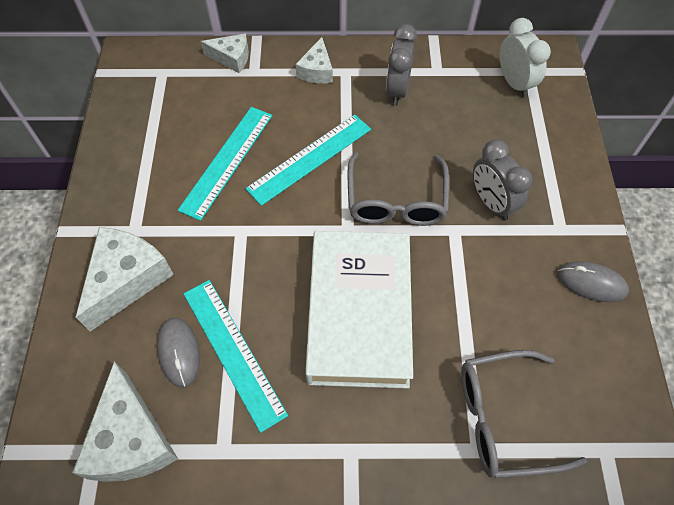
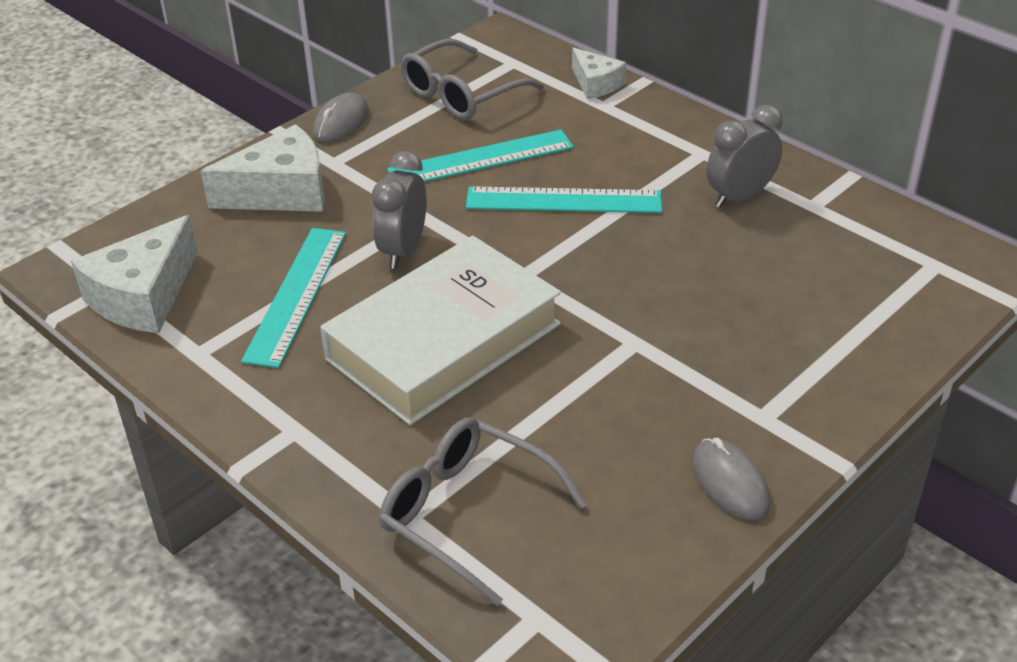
camera: 45 degrees right, 20 degrees down
(179, 352) = (254, 266): grey mouse -> grey mouse (341, 122)
(317, 71) = (671, 136): white cheese -> none
(396, 201) = (605, 283): grey glasses -> grey glasses (461, 94)
(491, 203) = (711, 346): grey clock -> grey clock (403, 250)
(514, 83) = (898, 265): white clock -> none

